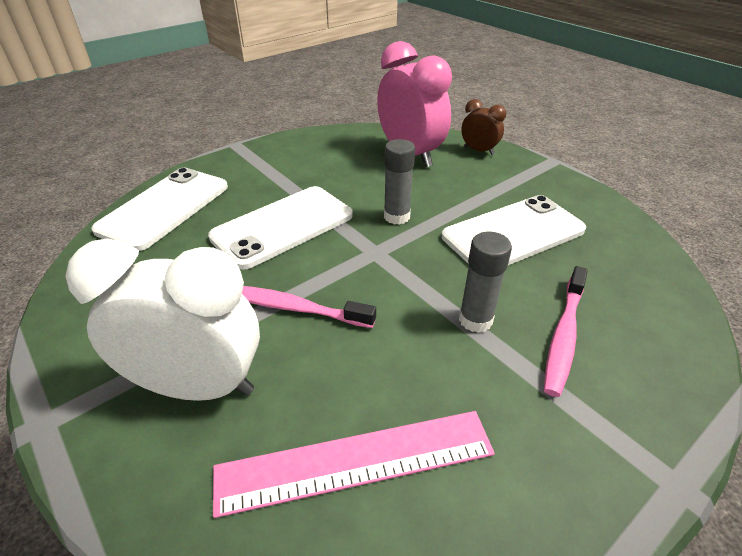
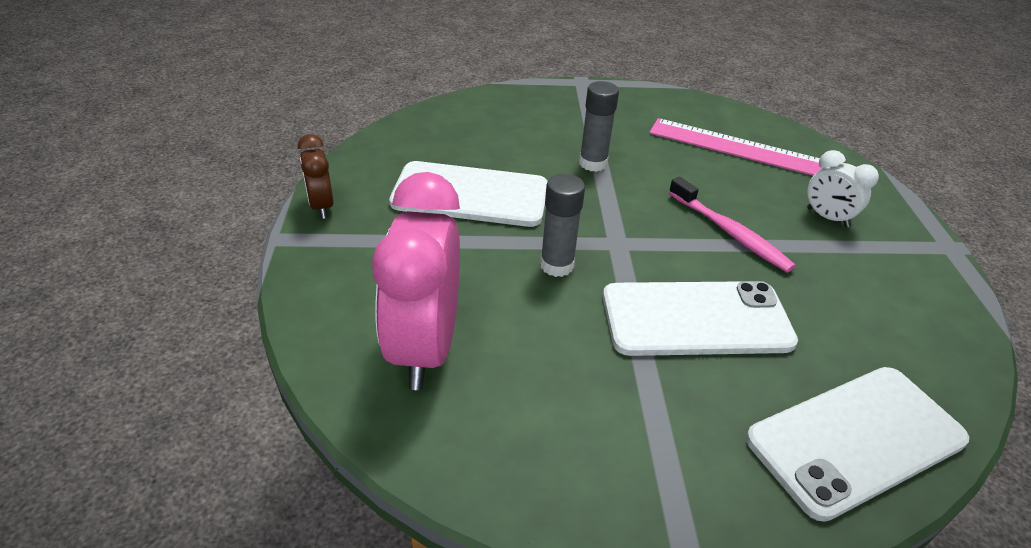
camera: 145 degrees left, 0 degrees up
(198, 386) = (827, 218): white clock -> white clock, size x0.50
(479, 151) = (328, 301): brown clock -> brown clock (321, 206)
(564, 335) = (546, 133): pink toothbrush -> none

